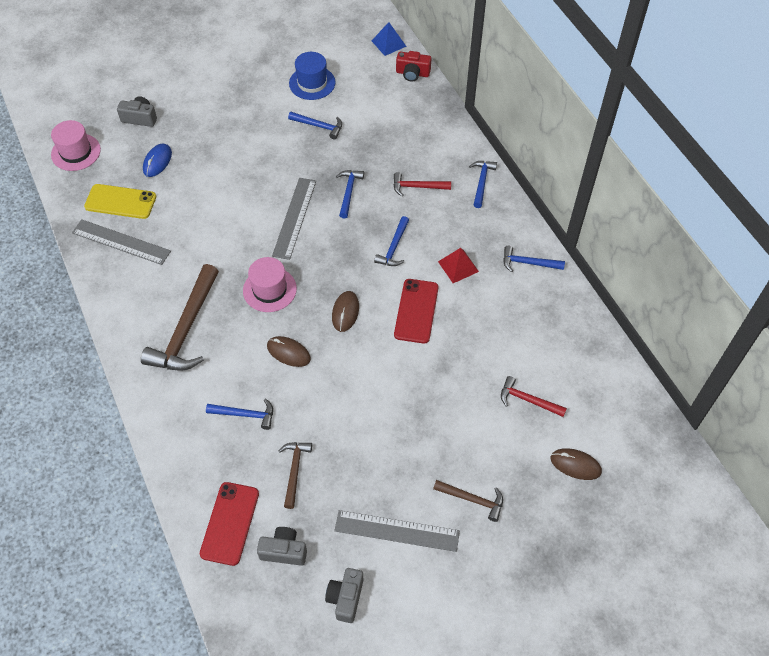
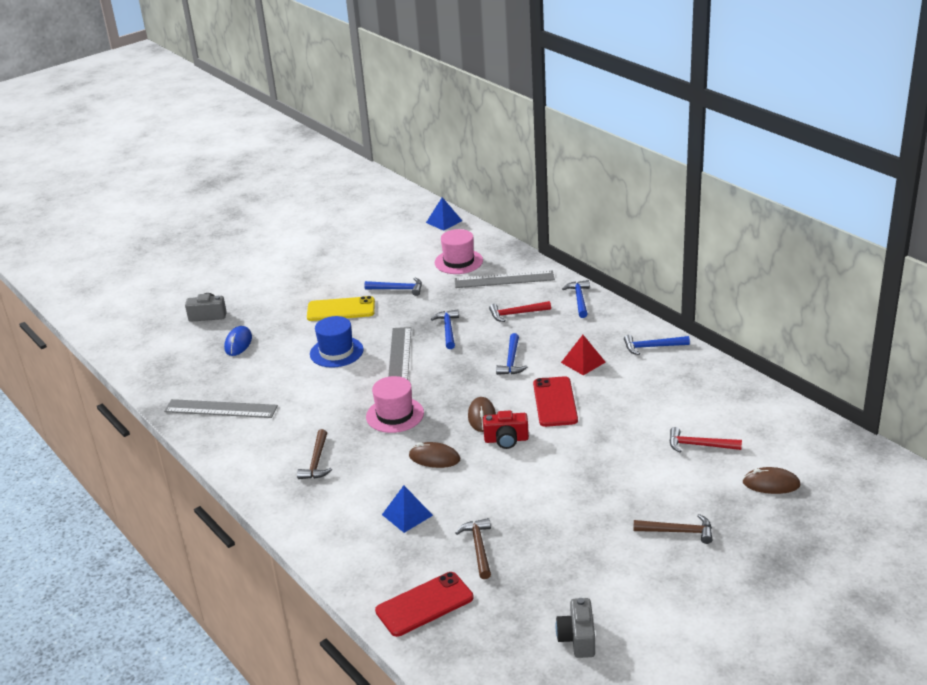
camera: 10 degrees left, 25 degrees down
(76, 152) = (147, 351): pink hat -> pink hat (458, 262)
(120, 202) = (209, 379): yellow phone -> yellow phone (341, 309)
(186, 329) = (316, 461): brown hammer -> brown hammer, size x0.52
(230, 523) = (424, 604): red phone -> red phone turned 60 degrees clockwise
(245, 415) = (407, 515): blue hammer -> blue pyramid
(284, 551) = (493, 614): grey camera -> none
(312, 83) = (378, 261): blue hat -> blue hat (336, 352)
(397, 531) = (609, 572): grey ruler -> grey ruler (504, 279)
(412, 73) = (477, 237): red camera -> red camera (506, 440)

